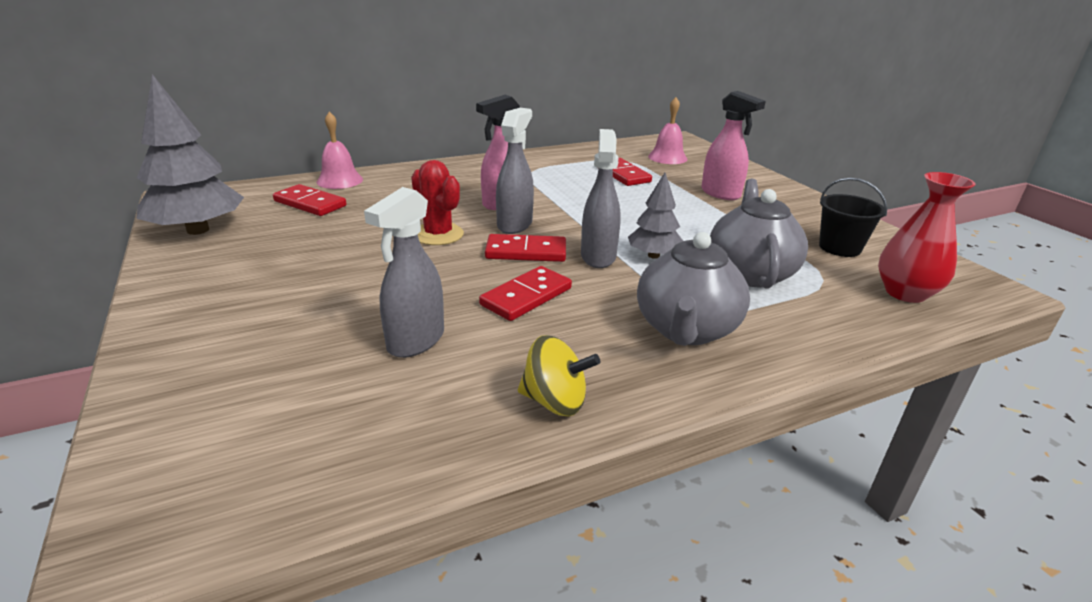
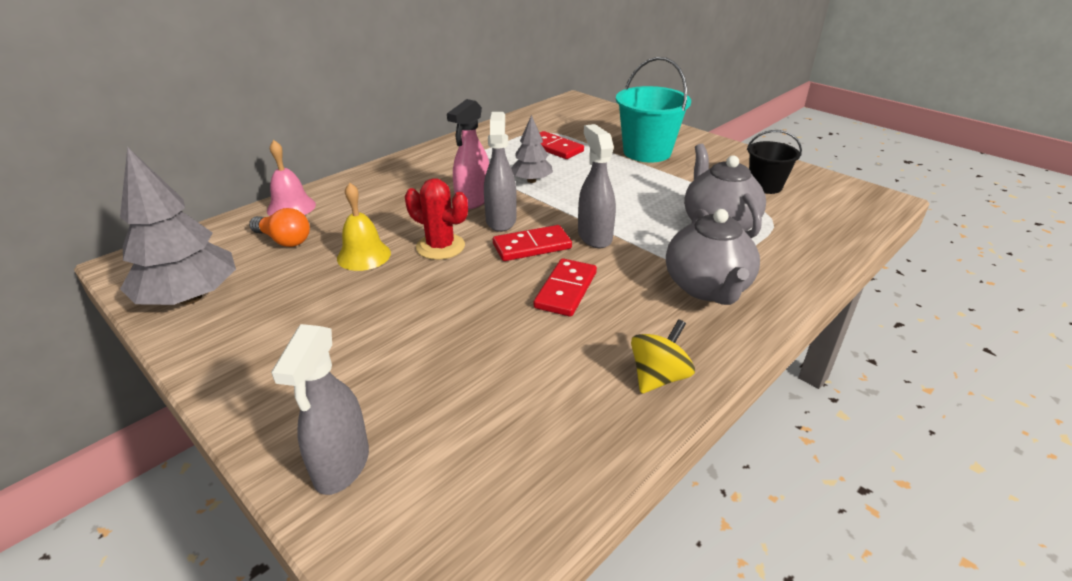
camera: 20 degrees left, 5 degrees up
(310, 203) = (284, 240): red domino -> orange light bulb
(364, 228) = (364, 255): none -> yellow bell
(415, 341) = (508, 357): grey spray bottle -> grey spray bottle (341, 466)
(555, 401) = (658, 377): yellow spinning top -> yellow spinning top turned 45 degrees counterclockwise
(653, 255) = (637, 225): grey tree -> grey tree (531, 180)
(667, 157) = (578, 122): pink bell -> none
(721, 194) = (647, 152): pink spray bottle -> turquoise bucket
(905, 293) = (831, 216): red vase -> none

